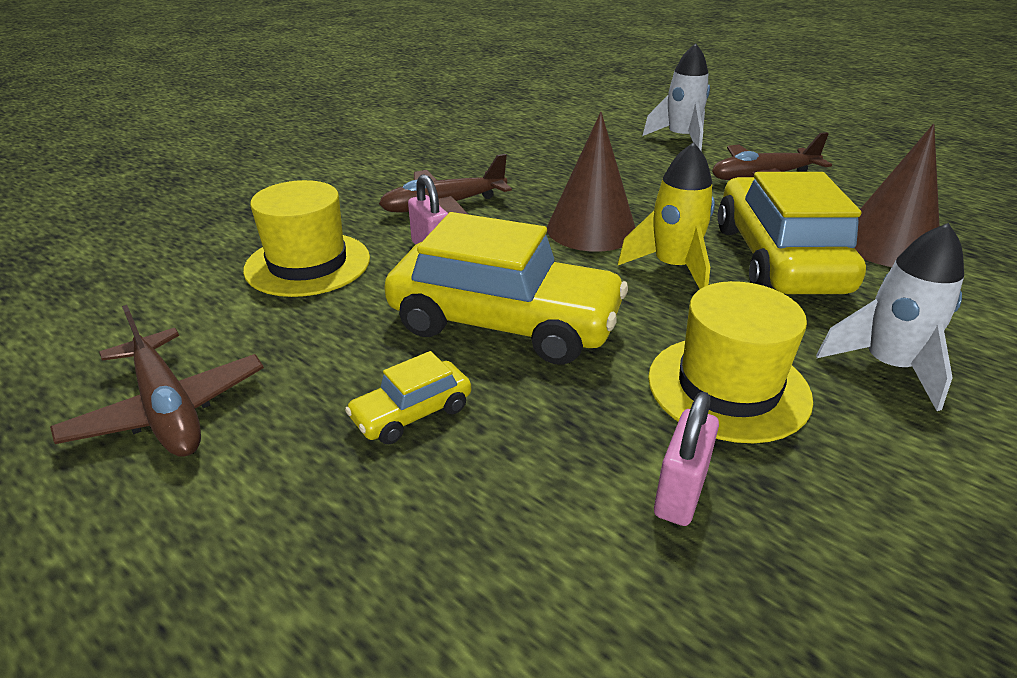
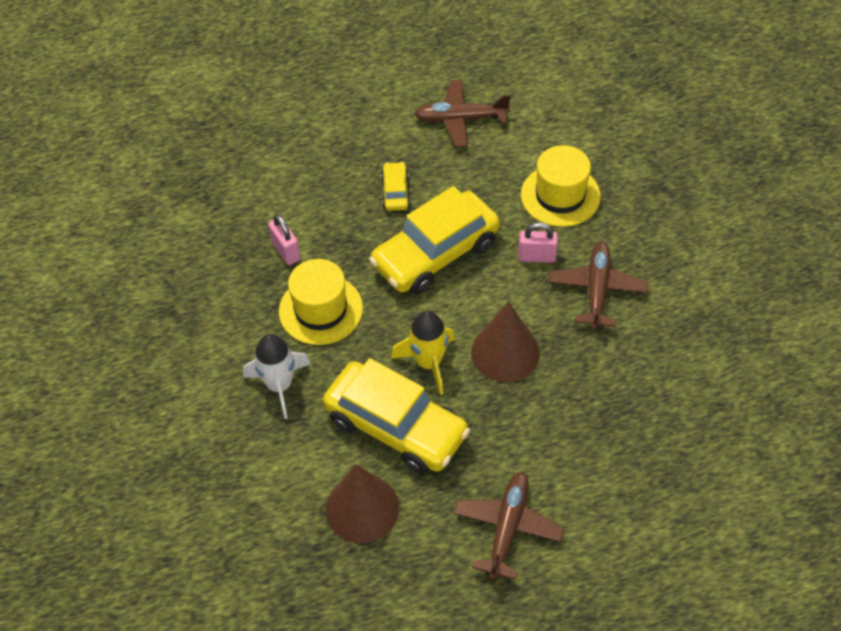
camera: 125 degrees right, 20 degrees up
(681, 139) = (628, 535): white rocket -> none

